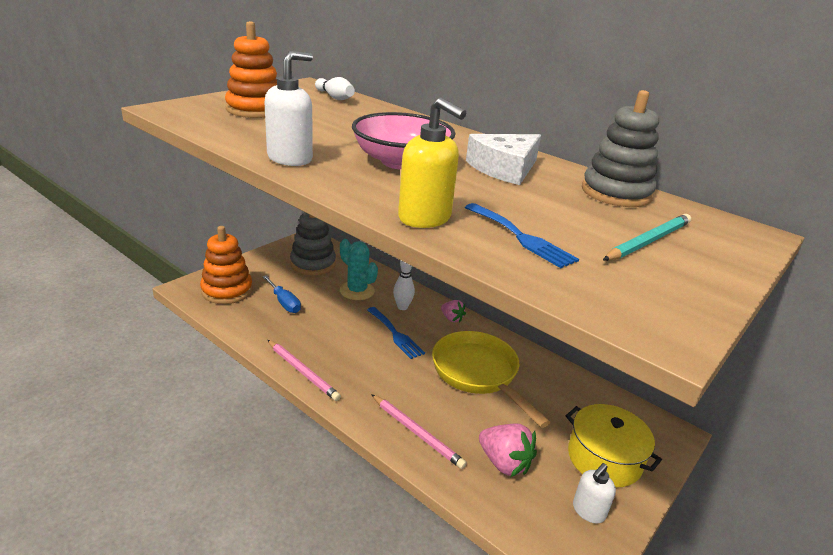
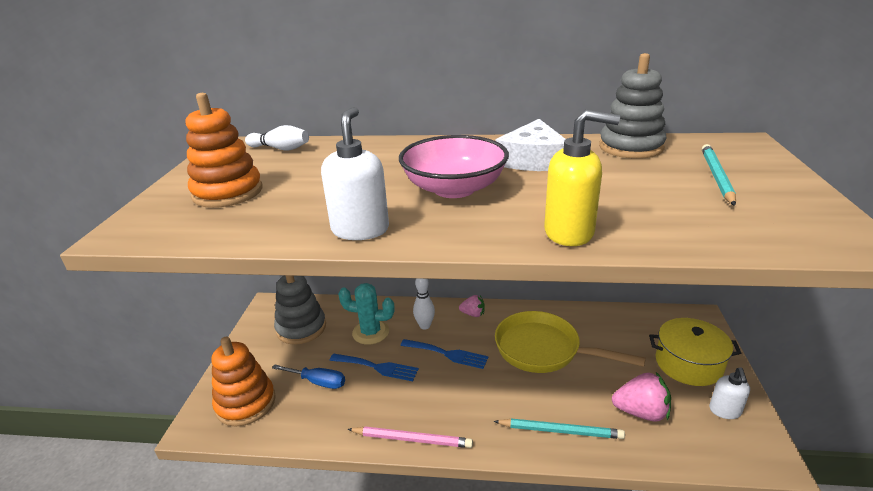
camera: 30 degrees left, 0 degrees up
(417, 432) = (560, 430): pink pencil -> turquoise pencil
(521, 237) = (654, 214): blue fork -> blue fork (377, 367)

